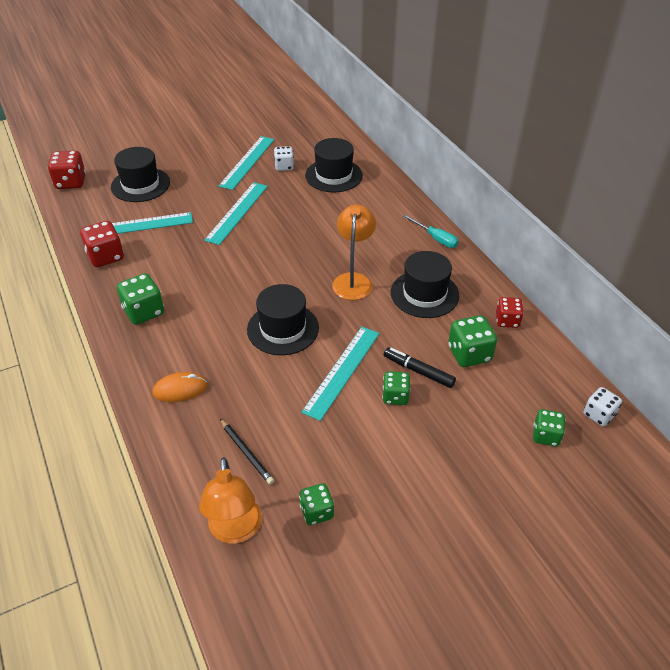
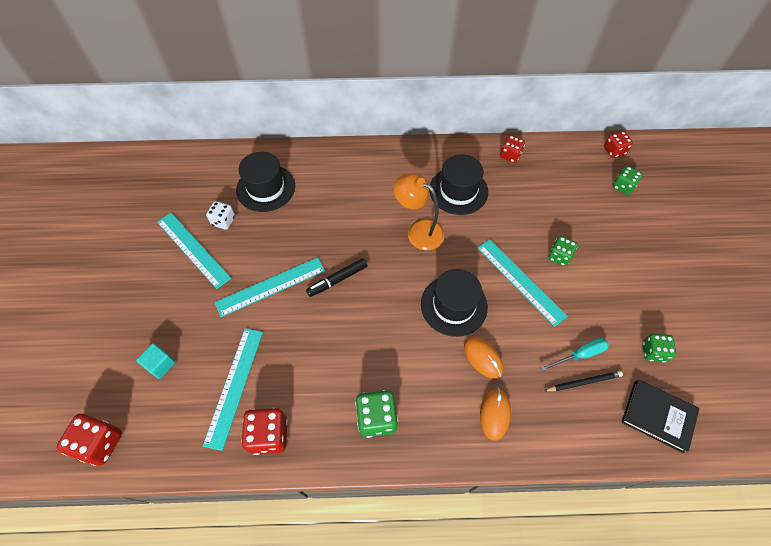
camera: 65 degrees left, 15 degrees up
(140, 185) = (160, 364): black hat -> turquoise cube
(235, 531) = (658, 416): orange lamp -> black book
(236, 365) = (483, 358): none -> orange mouse
(237, 212) = (271, 286): turquoise ruler -> turquoise ruler turned 75 degrees counterclockwise
(418, 371) = (539, 231): black marker -> black marker (337, 280)
(435, 238) = (397, 155): turquoise screwdriver -> turquoise screwdriver (580, 355)
(469, 354) = (534, 192): green dice -> none
(599, 415) = (614, 151): white dice -> red dice

